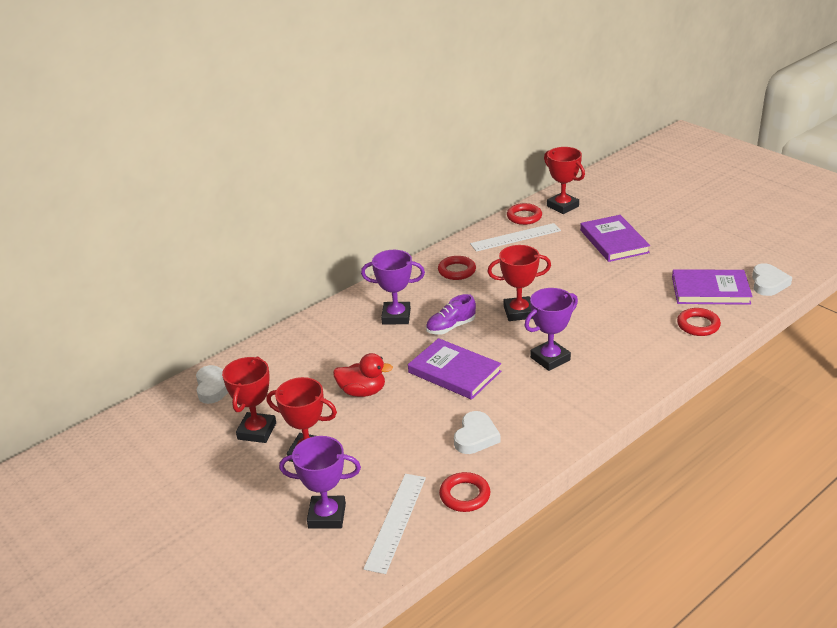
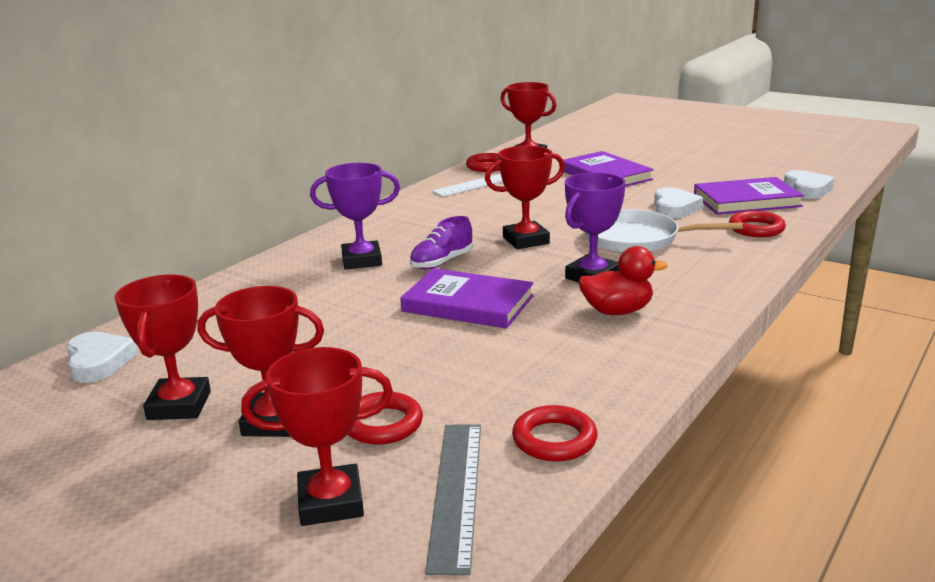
camera: 15 degrees left, 10 degrees down
(327, 516) = (331, 502): purple trophy -> red trophy
(362, 391) = (340, 339): red duck -> red duck (617, 311)
(395, 521) = (455, 492): white ruler -> grey ruler
(457, 271) = (426, 214): red ring -> red ring (382, 424)
(476, 437) = (534, 367): white heart -> white heart (674, 208)
(601, 323) = (636, 239): none -> white pan

